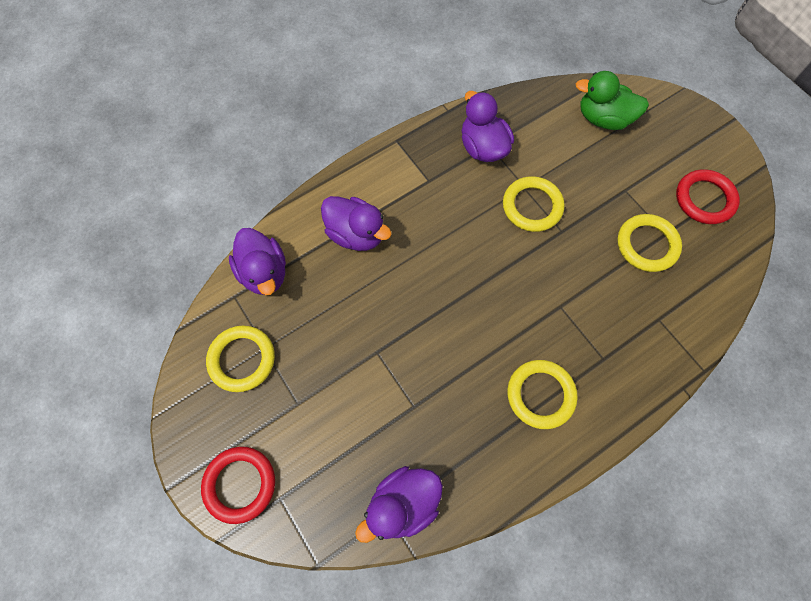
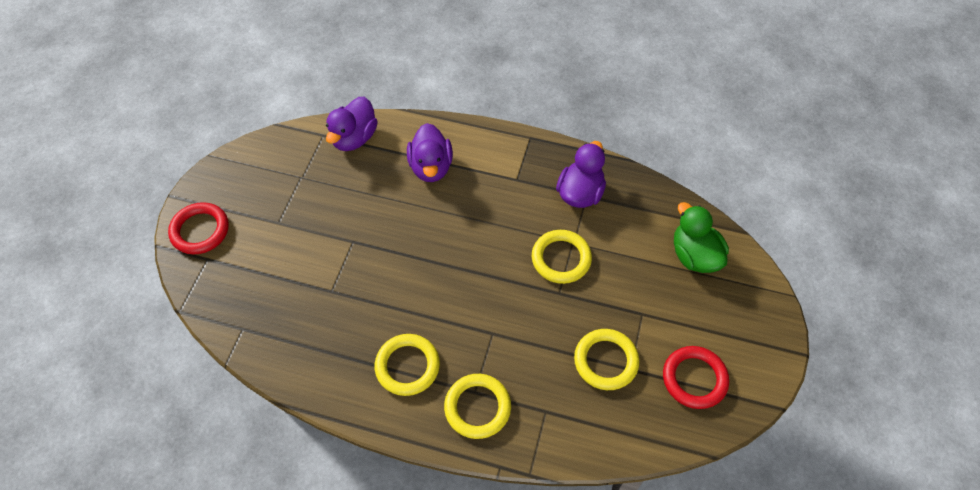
camera: 50 degrees right, 10 degrees down
(242, 359) = (283, 171): yellow ring -> yellow ring (477, 407)
(403, 504) = (256, 332): purple duck -> none

